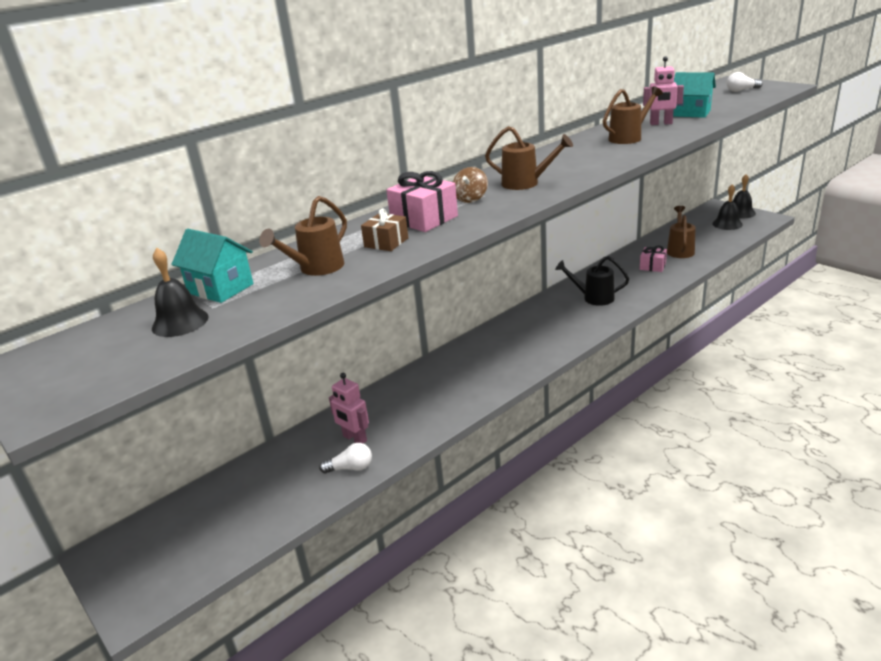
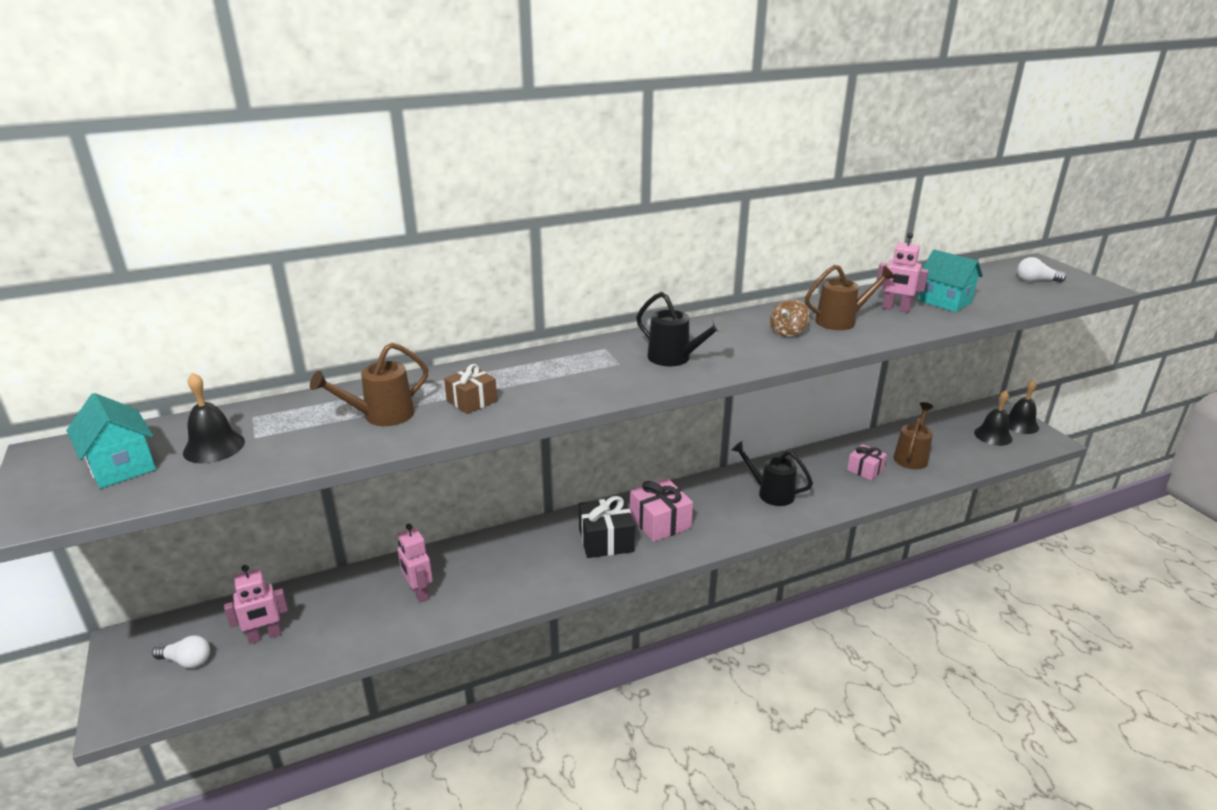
camera: 15 degrees right, 0 degrees up
(220, 288) = (279, 415): turquoise house -> turquoise house (121, 466)
(235, 509) = (265, 636): none -> pink robot
(350, 468) = (394, 626): white light bulb -> white light bulb (187, 661)
(424, 219) = (533, 379): pink gift -> pink gift (660, 522)
(470, 199) = (601, 364): brown spinning top -> brown spinning top (787, 332)
(487, 361) = (606, 540): none -> black gift
(525, 183) = (674, 358): brown watering can -> black watering can

